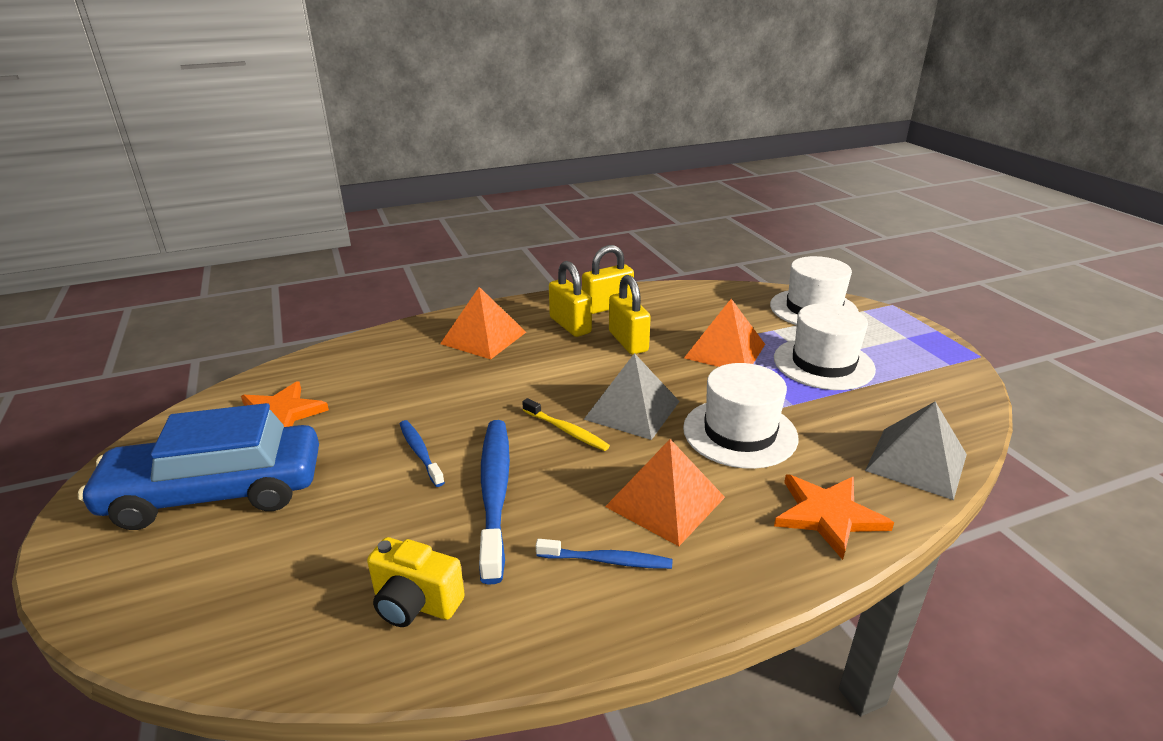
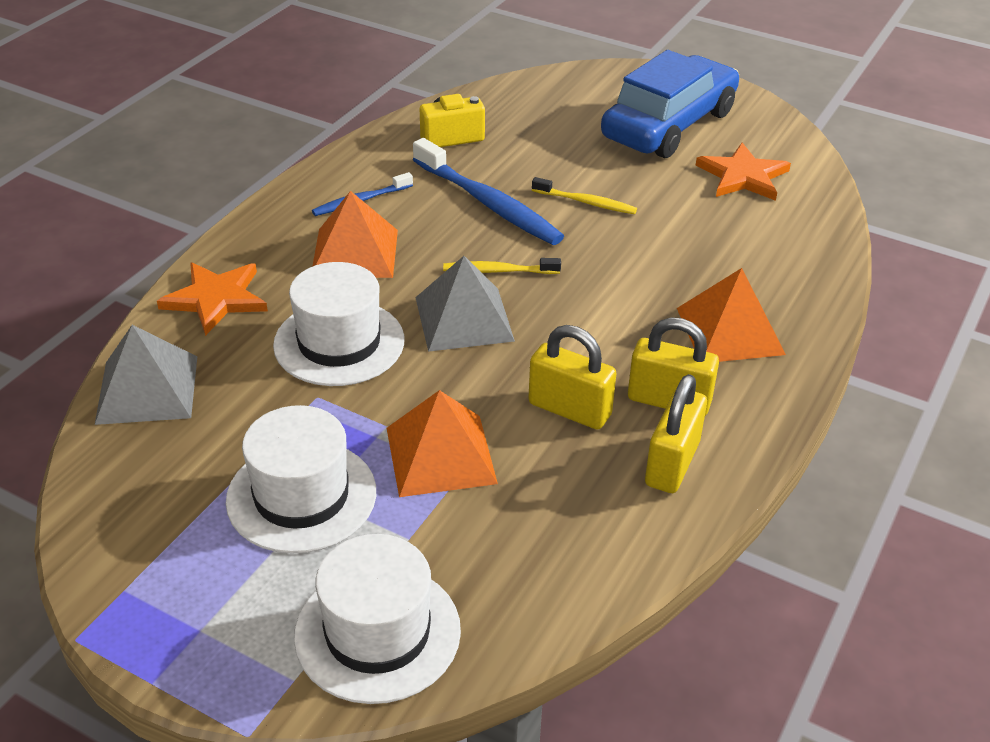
camera: 140 degrees right, 10 degrees up
(420, 452) = (586, 202): blue toothbrush -> yellow toothbrush

